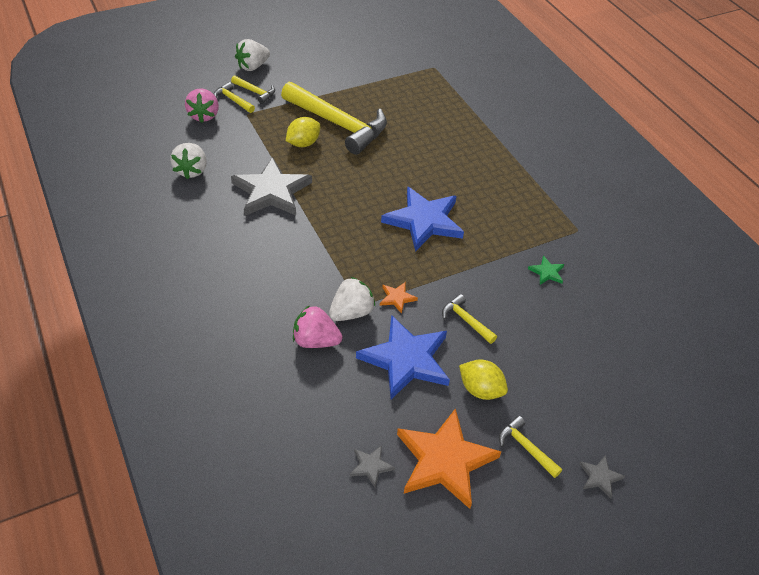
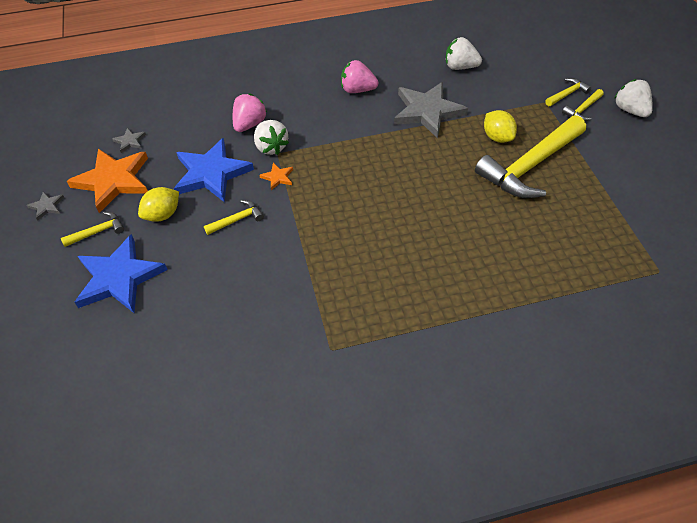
camera: 105 degrees right, 5 degrees up
(204, 115) = (540, 75): pink strawberry -> pink strawberry (357, 90)
(424, 221) = (371, 212): blue star -> blue star (119, 278)
(547, 272) = (276, 299): green star -> none
(600, 477) = (48, 274): grey star -> grey star (47, 206)

